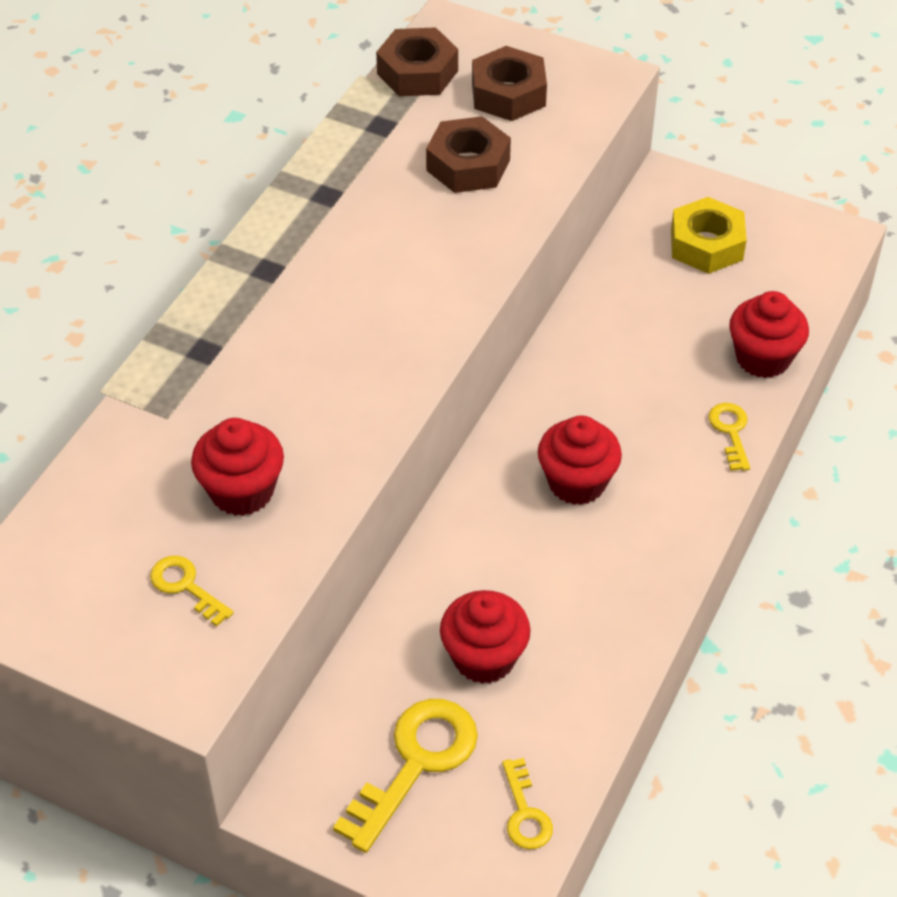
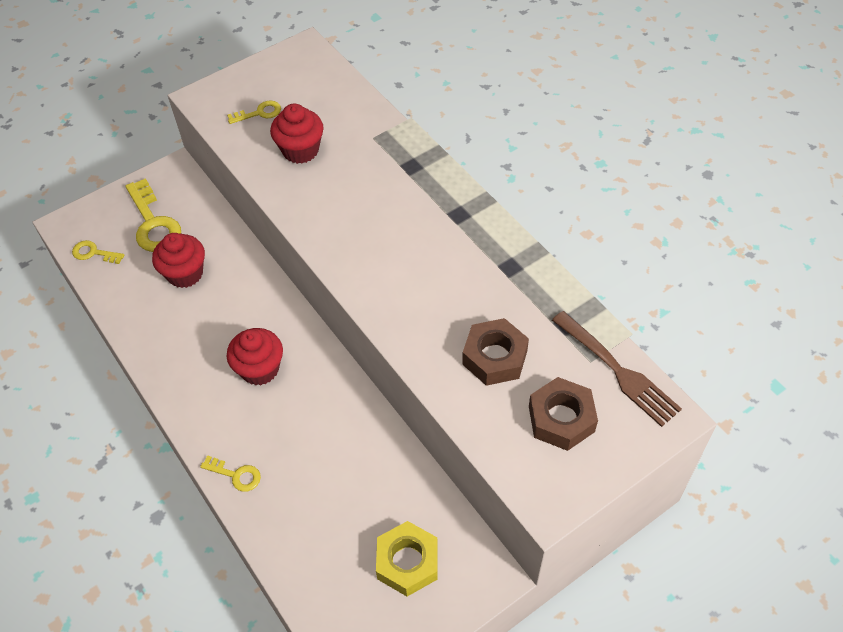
camera: 120 degrees right, 5 degrees up
(417, 72) = (617, 370): brown nut -> brown fork
(763, 358) = (280, 534): red cupcake -> none

